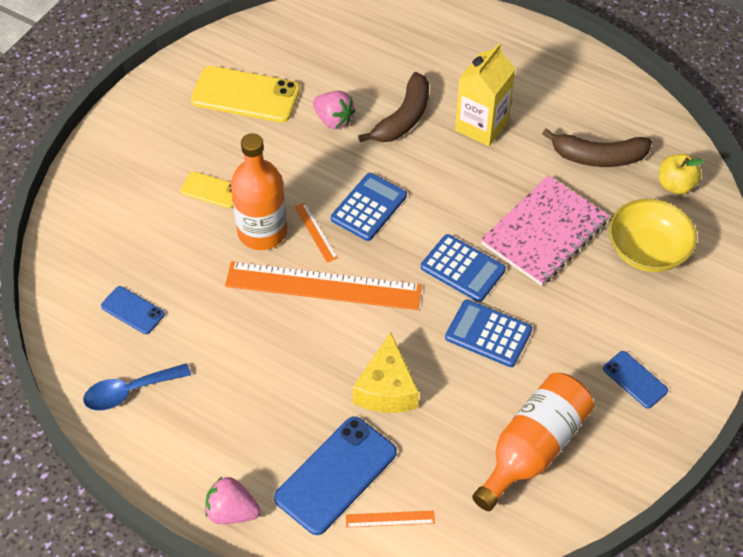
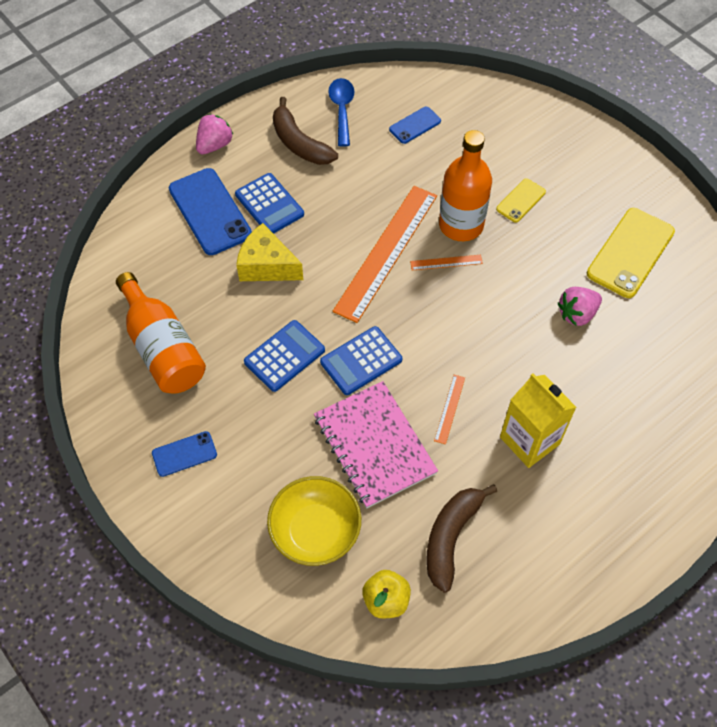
camera: 110 degrees right, 5 degrees up
(369, 207) = (459, 310): blue calculator -> blue calculator (269, 204)
(390, 519) = (157, 234): orange ruler -> orange ruler (449, 409)
(403, 118) = (561, 373): brown banana -> brown banana (299, 143)

